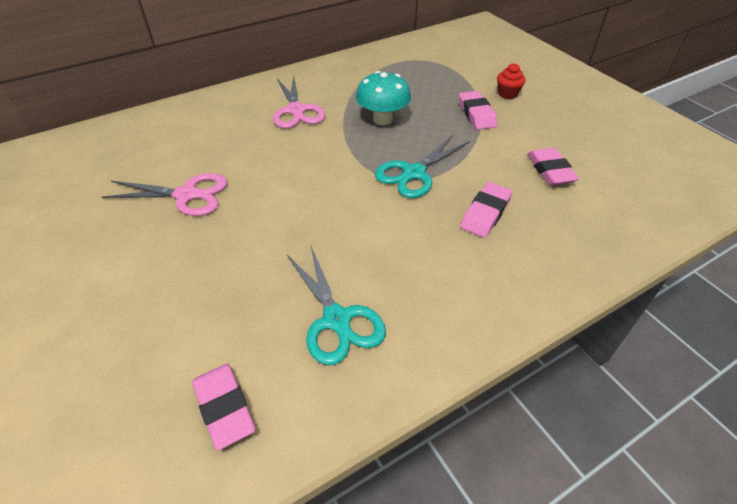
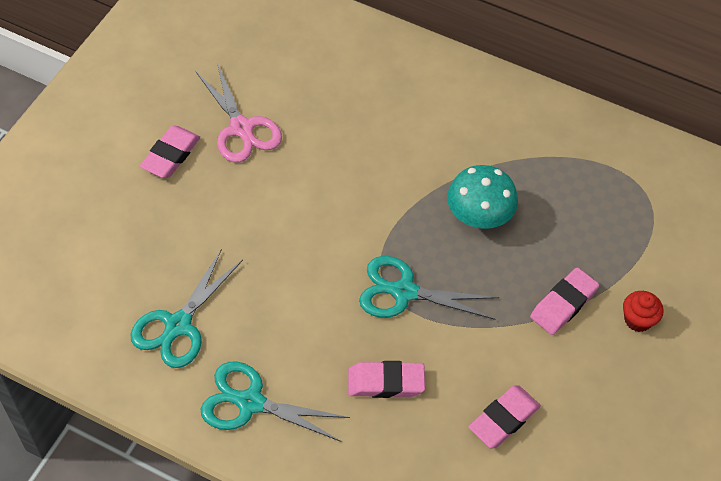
camera: 55 degrees right, 10 degrees up
(224, 407) = (62, 298): pink eraser -> pink eraser (171, 155)
(296, 110) = (432, 130): pink scissors -> none
(454, 302) = (251, 403): none -> turquoise scissors

